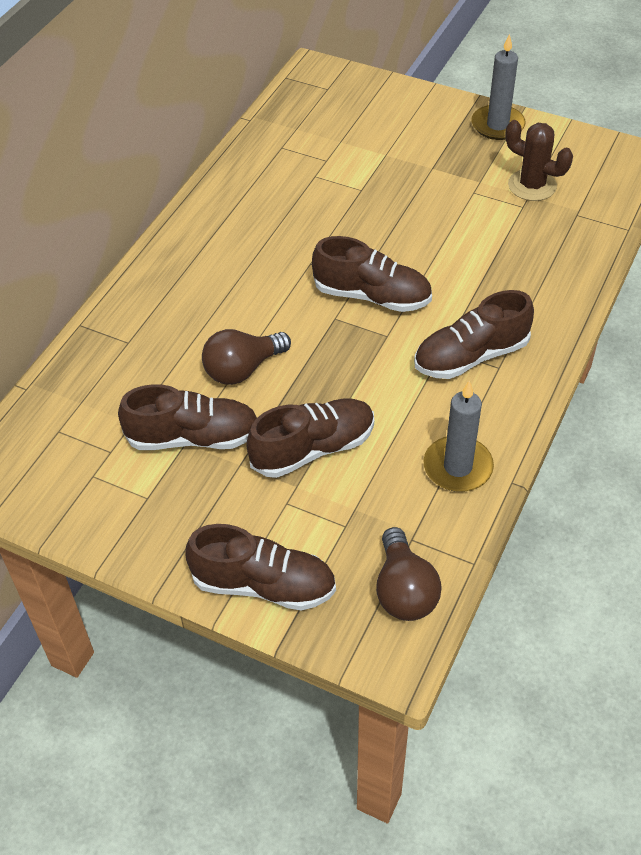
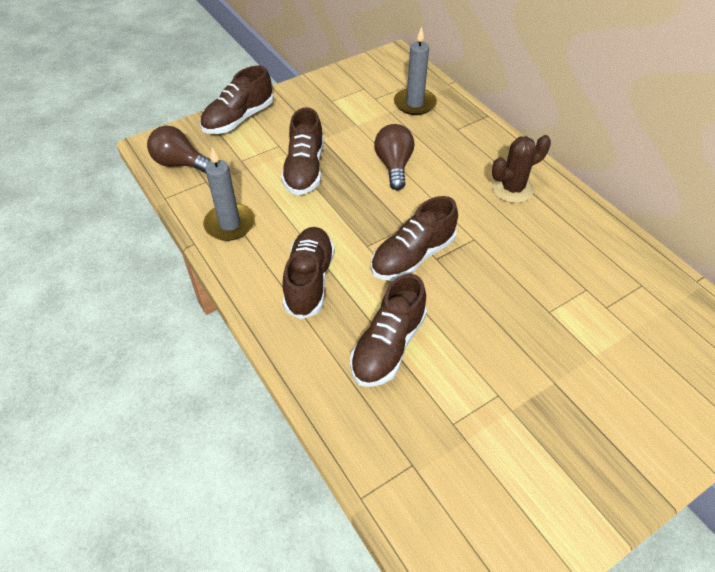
camera: 120 degrees right, 0 degrees up
(193, 437) = (357, 128): brown shoe -> brown shoe (388, 346)
(497, 125) = (602, 487): grey candle -> grey candle (414, 103)
(532, 185) = (479, 452): brown cactus -> brown cactus (512, 189)

